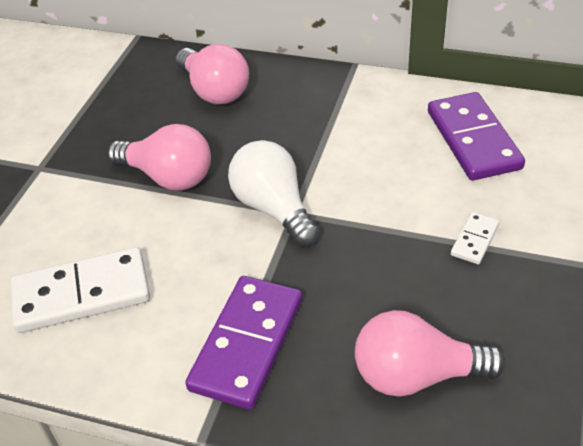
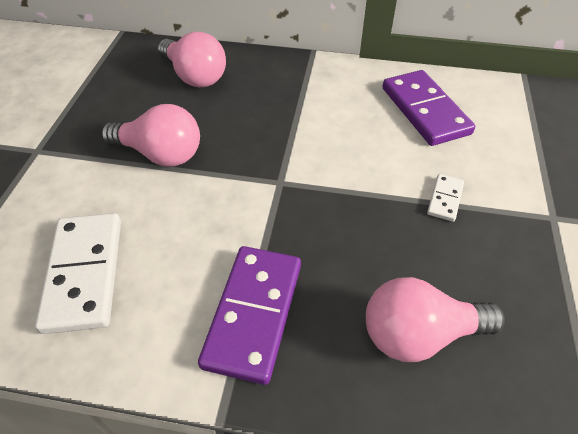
camera: 10 degrees left, 5 degrees up
(82, 294) = (84, 273): white domino -> white domino turned 75 degrees counterclockwise
(274, 208) = (261, 179): white light bulb -> none

